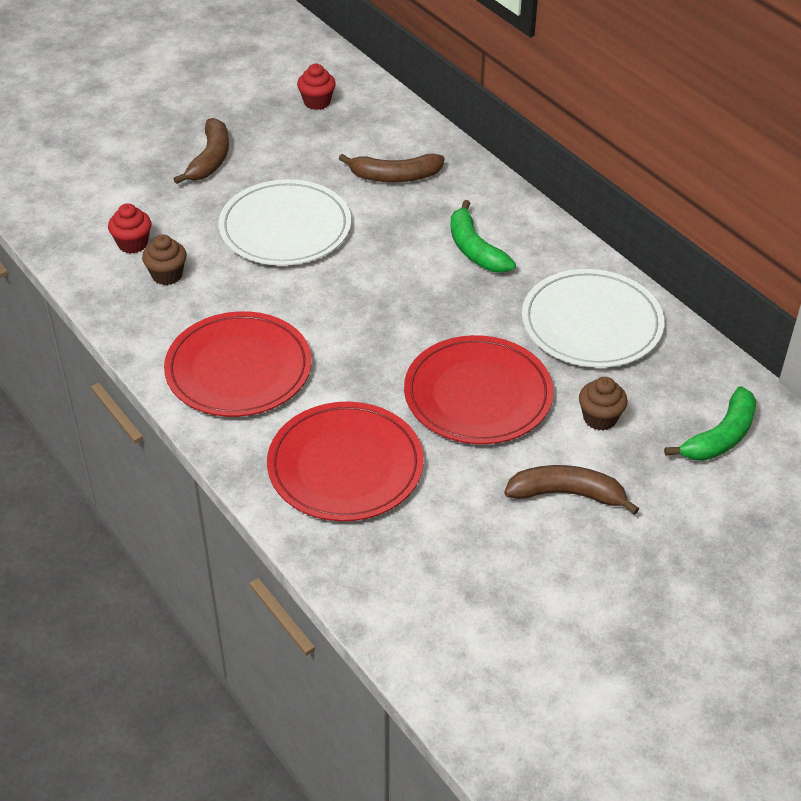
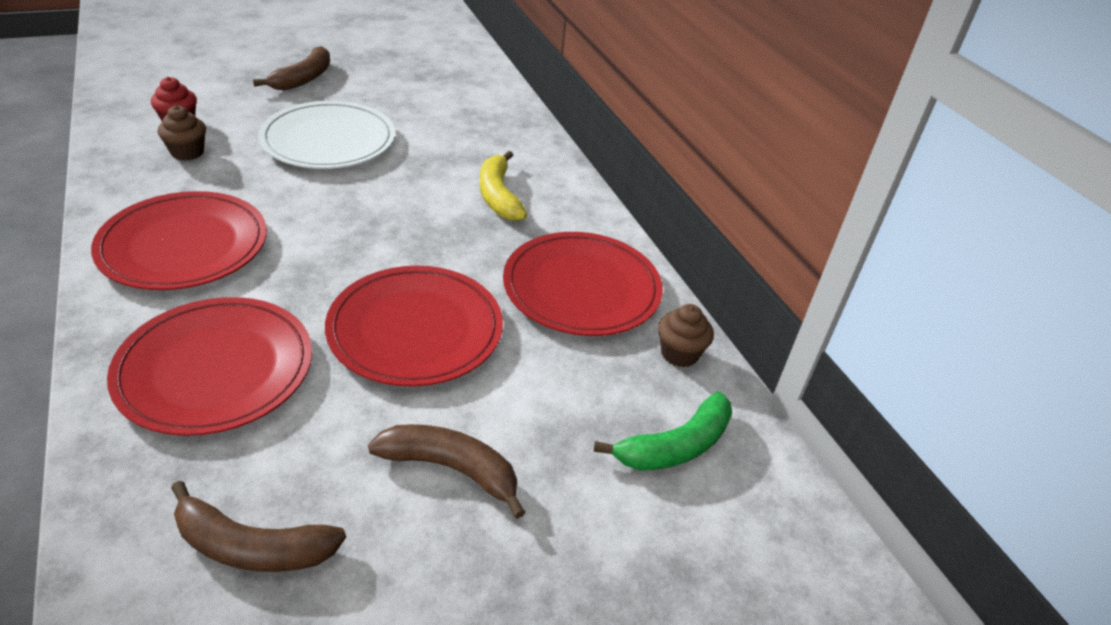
camera: 10 degrees right, 5 degrees down
(317, 102) = (428, 60): red cupcake -> none
(395, 176) = (459, 124): brown banana -> brown banana (252, 546)
(475, 249) = (498, 196): green banana -> yellow banana
(591, 323) = (581, 288): white plate -> red plate
(600, 418) = (539, 388): brown cupcake -> brown cupcake (679, 354)

